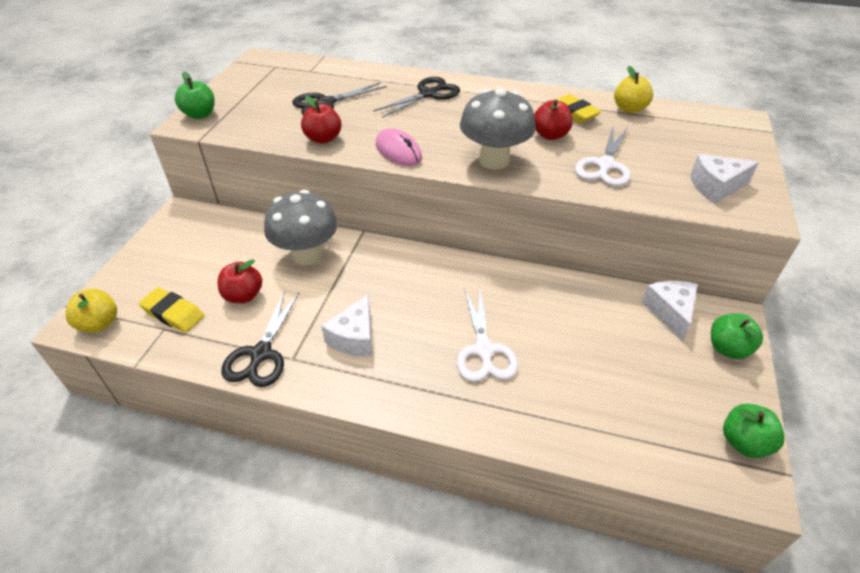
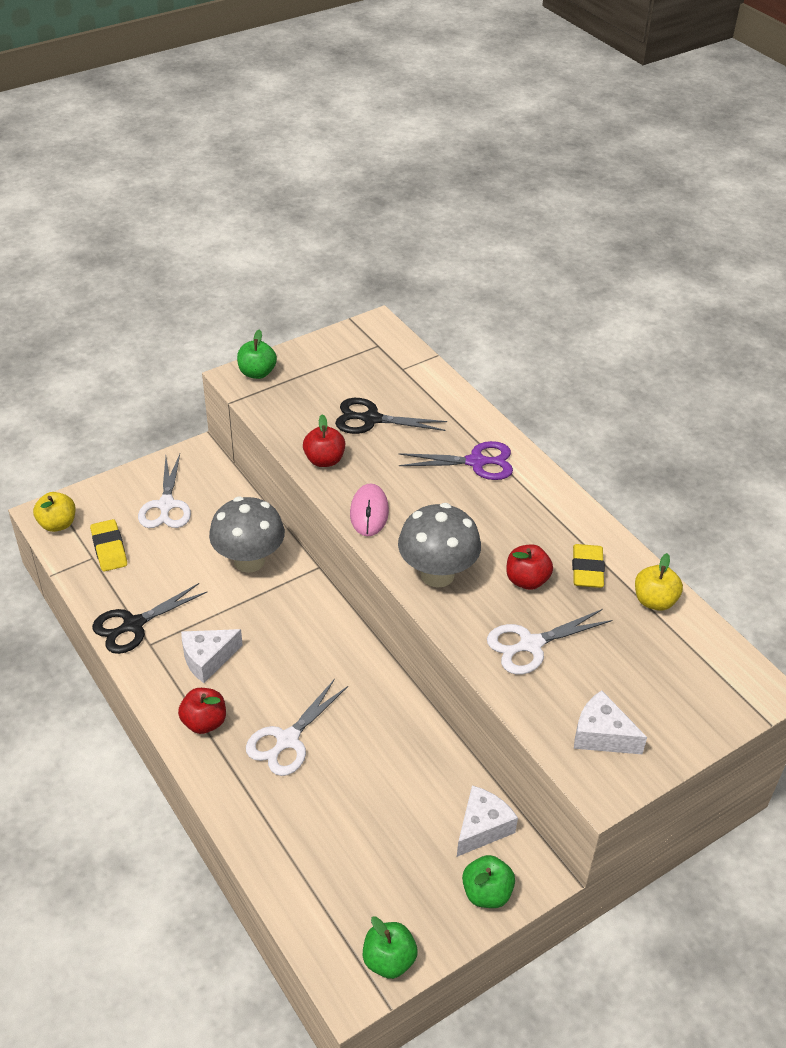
camera: 40 degrees right, 0 degrees up
(192, 257) = (166, 505): none -> white scissors
(243, 296) = (168, 567): red apple -> red apple (204, 722)
(428, 94) = (476, 462): black scissors -> purple scissors

